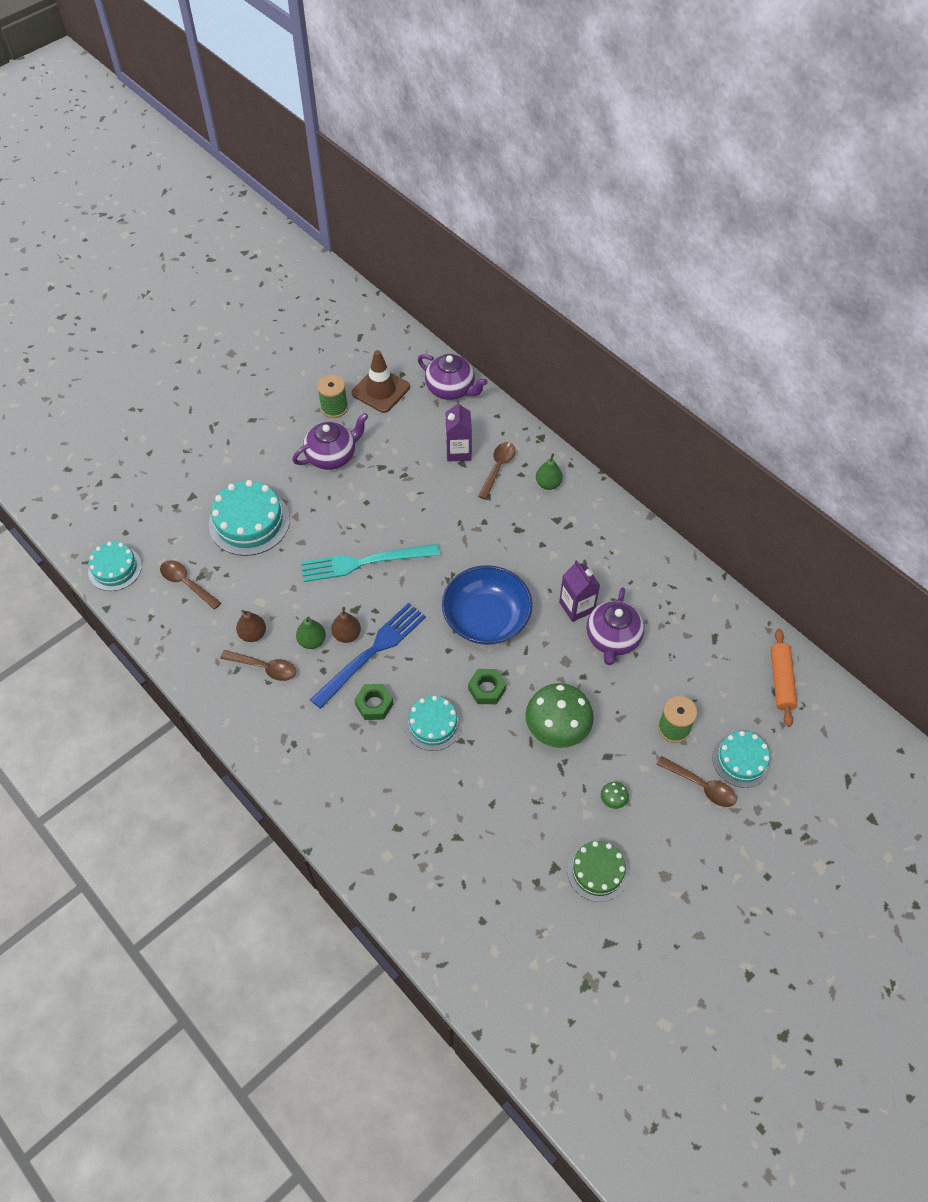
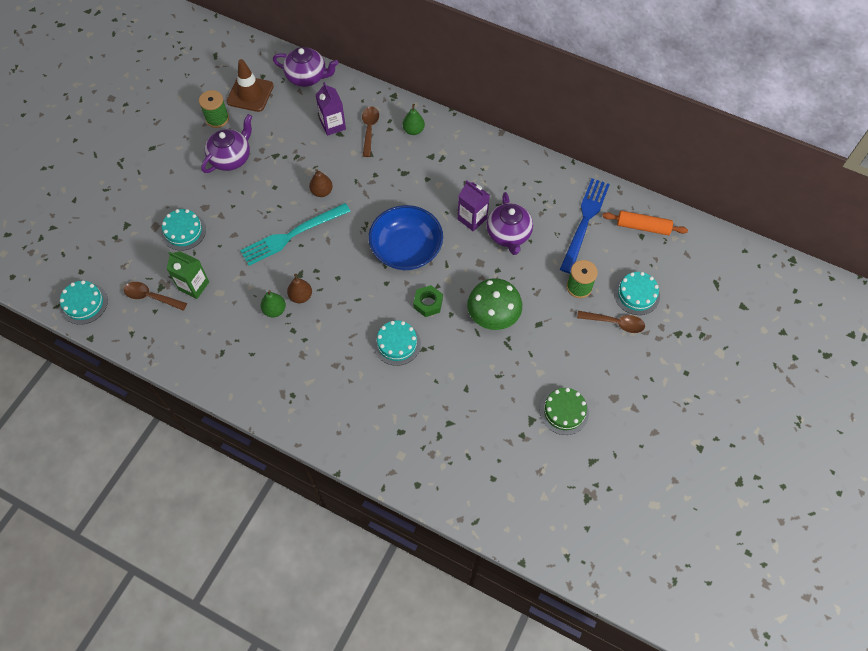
camera: 20 degrees left, 5 degrees up
(236, 586) = (194, 286): none -> green carton
(249, 522) = (183, 231): turquoise cake -> turquoise cake, size x0.64
(253, 634) = (224, 320): brown pear -> brown pear (322, 191)
(264, 667) = (244, 343): brown spoon -> none
(372, 652) = (326, 304): blue fork -> blue fork (584, 222)
(374, 704) = (344, 343): green nut -> none
(613, 799) = (555, 355): green mushroom -> none
(781, 681) = (643, 227): orange rolling pin -> orange rolling pin turned 60 degrees counterclockwise

